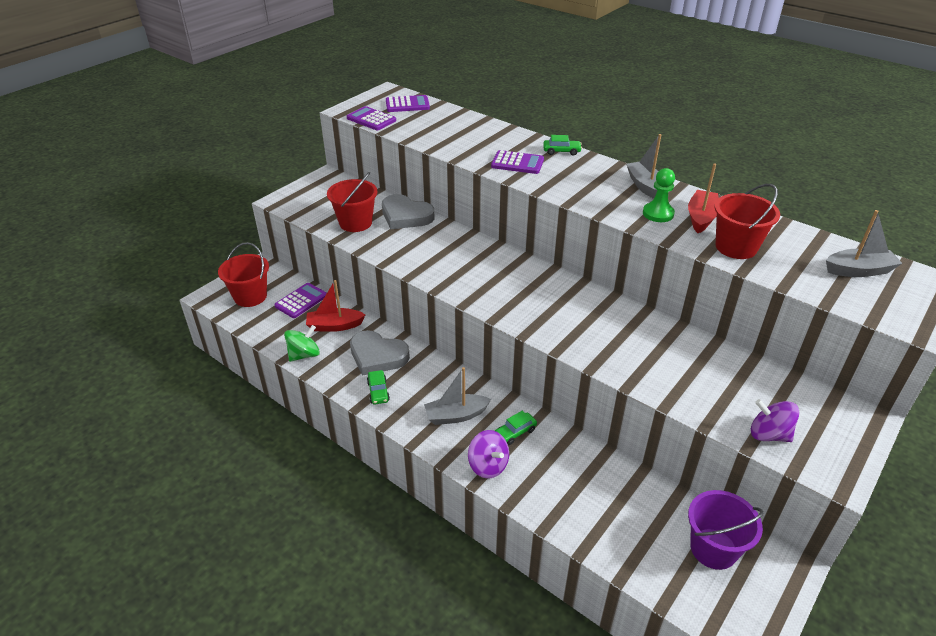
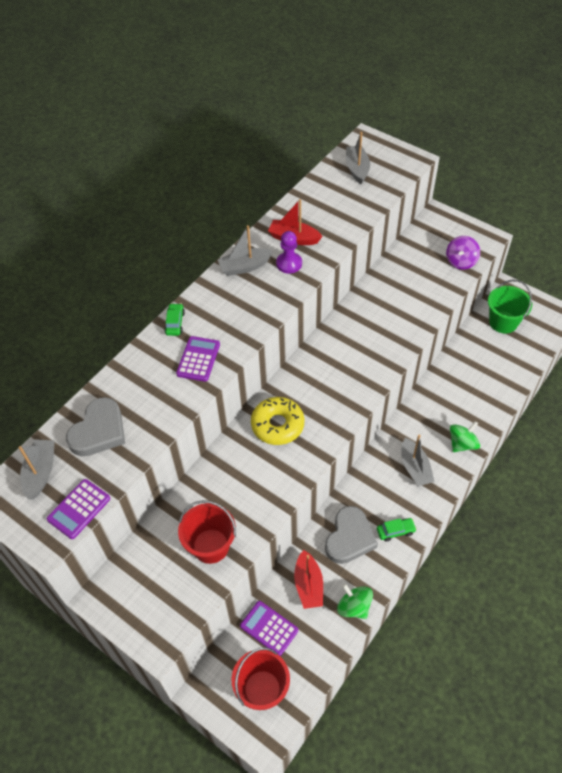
camera: 90 degrees left, 15 degrees up
(405, 216) = (198, 496): grey heart -> grey heart (99, 431)
(407, 105) = (41, 472): purple calculator -> grey boat
(478, 260) = (277, 425): none -> yellow donut
(488, 465) = (462, 444): purple spinning top -> green spinning top
(515, 432) = (426, 426): green car -> none
(658, 214) = (289, 263): green pawn -> purple pawn
(713, 548) = (503, 322): purple bucket -> green bucket
(736, 247) = (334, 225): red bucket -> none

